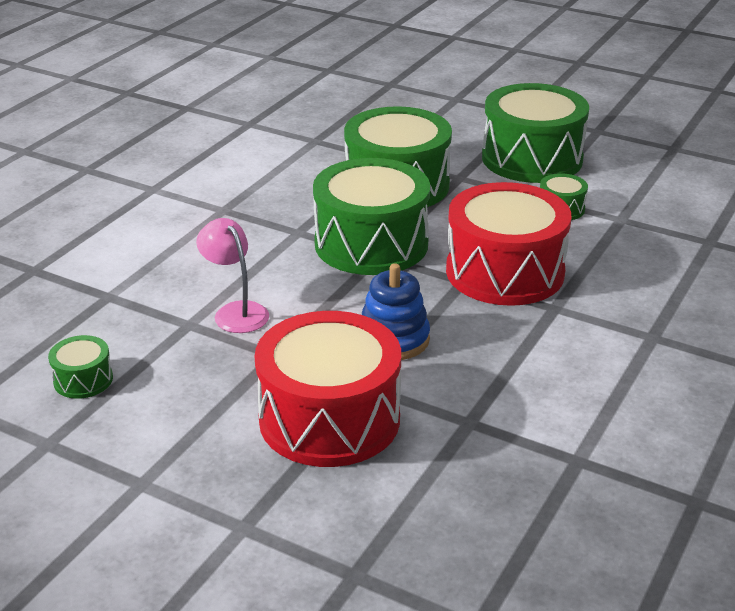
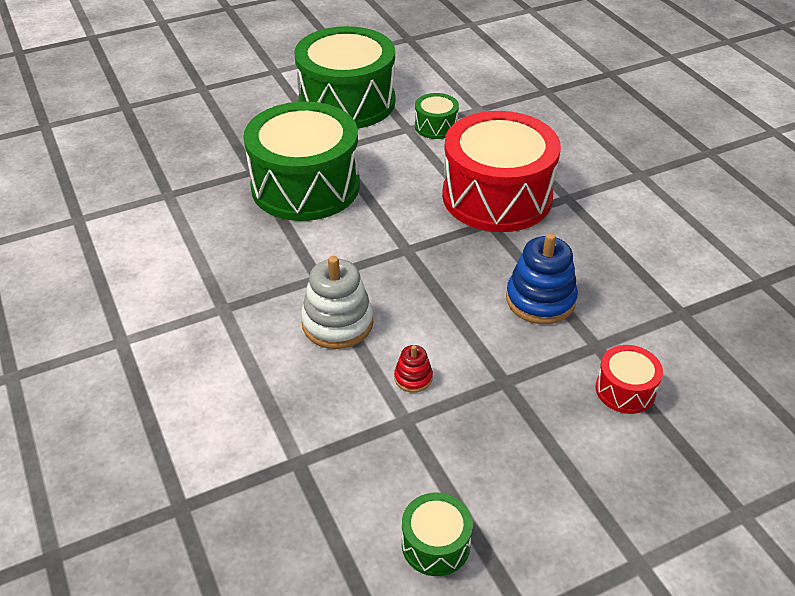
camera: 55 degrees left, 10 degrees up
(235, 312) = (413, 378): pink lamp -> red stacking toy
(258, 259) = (337, 323): none -> white stacking toy
(329, 419) = (625, 390): red drum -> red drum, size x0.43
(371, 244) = (384, 244): green drum -> none

